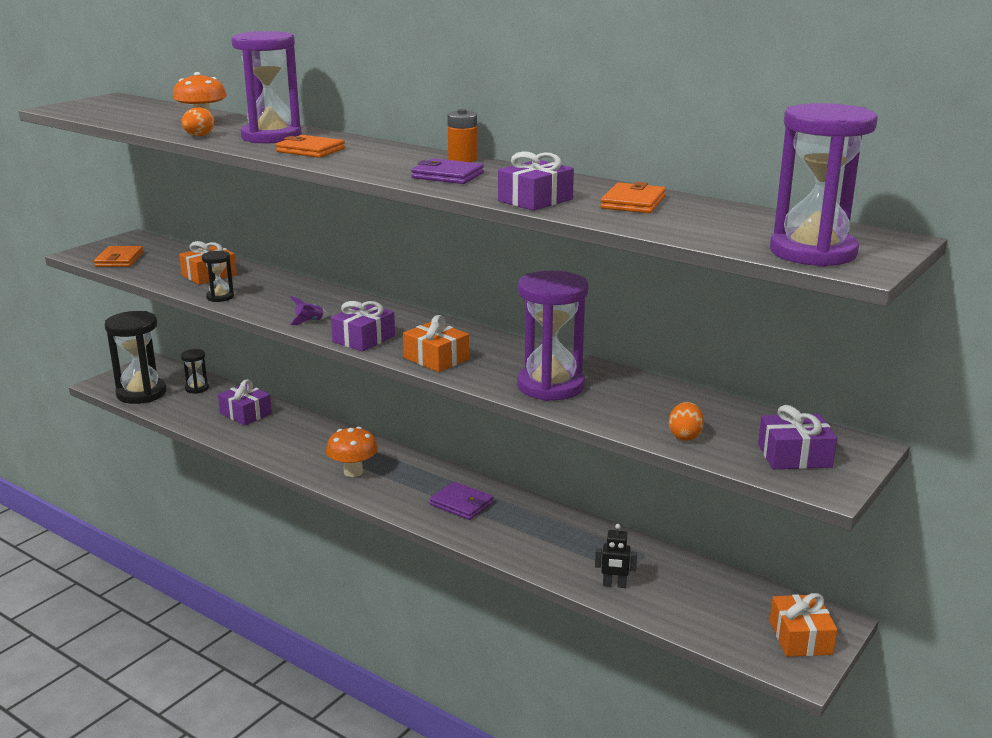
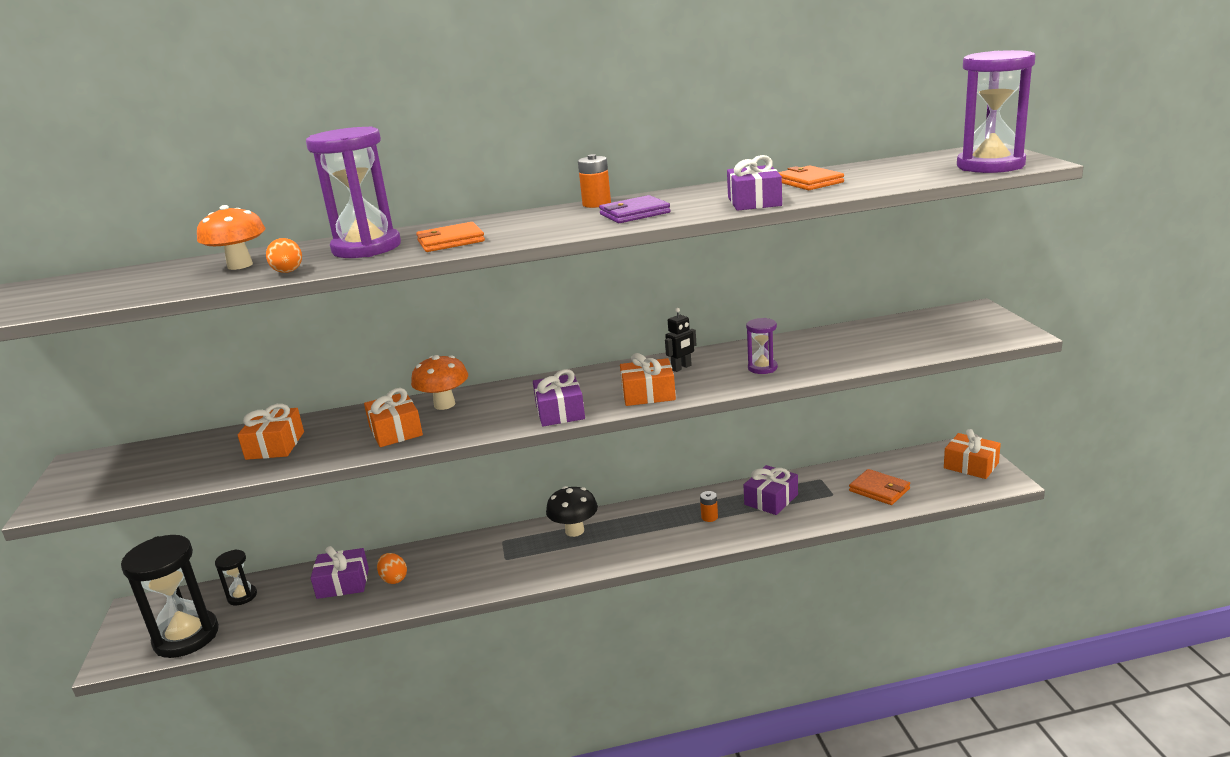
camera: 45 degrees left, 0 degrees up
(119, 259) = (123, 484): orange wallet -> orange wallet (879, 490)
(220, 297) = (341, 453): black hourglass -> none
(269, 300) = (395, 431): none -> orange gift
(309, 321) = (480, 425): purple rocket -> none
(353, 472) = (536, 560): orange mushroom -> orange mushroom (444, 405)
(410, 469) = (574, 531): none -> black mushroom
(461, 504) = (658, 527): purple wallet -> none
(506, 522) = (709, 517): none -> orange battery
(550, 386) = (762, 368): purple hourglass -> purple hourglass, size x0.49
(614, 585) = (843, 506): black robot -> black robot (681, 368)
(685, 436) = (900, 350): orange egg -> orange egg (394, 579)
(794, 456) = (967, 329): purple gift -> purple gift (771, 499)

